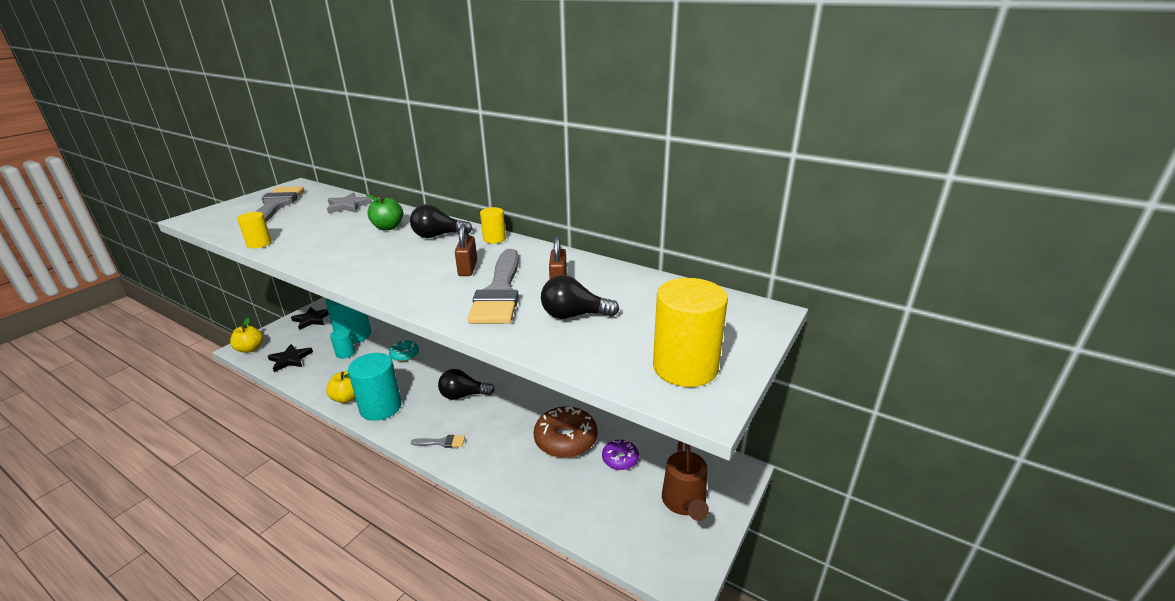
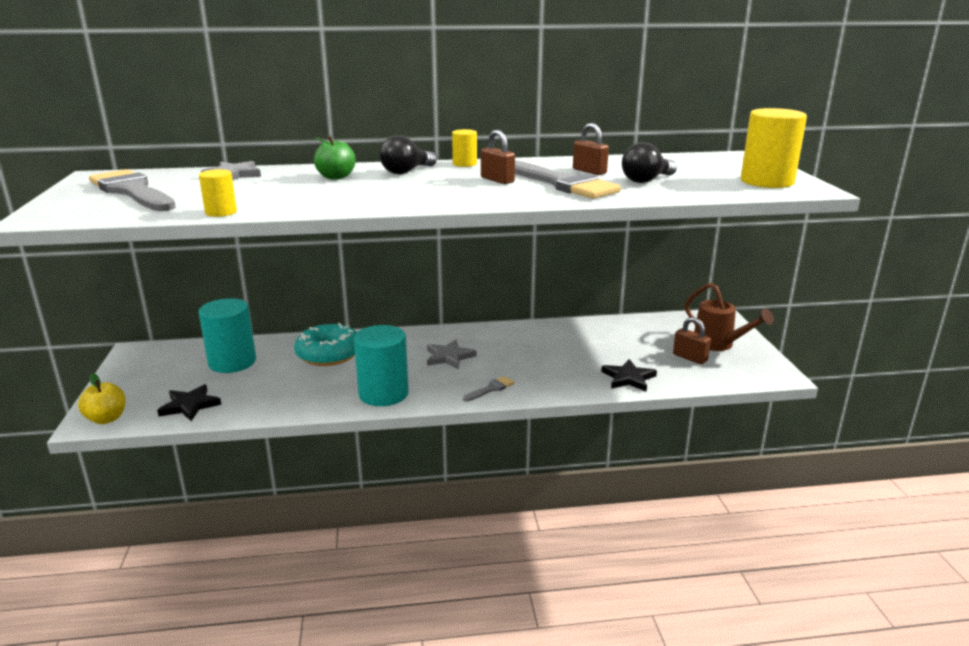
camera: 40 degrees left, 5 degrees down
(312, 319) = (142, 370): black star -> black star (628, 378)
(345, 353) = (254, 377): turquoise cylinder -> none
(347, 398) = (332, 402): yellow apple -> none
(404, 355) = (329, 354): turquoise donut -> turquoise donut, size x1.80
(463, 395) = (449, 357): black light bulb -> grey star
(565, 439) = (585, 347): brown donut -> none
(620, 459) = (641, 341): purple donut -> none
(632, 503) = (690, 358): none -> brown padlock

